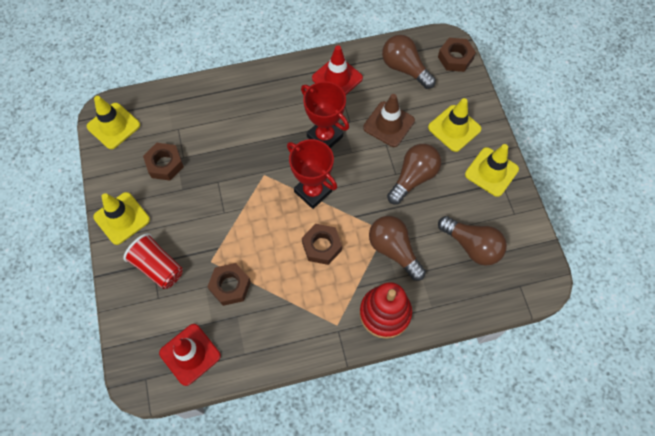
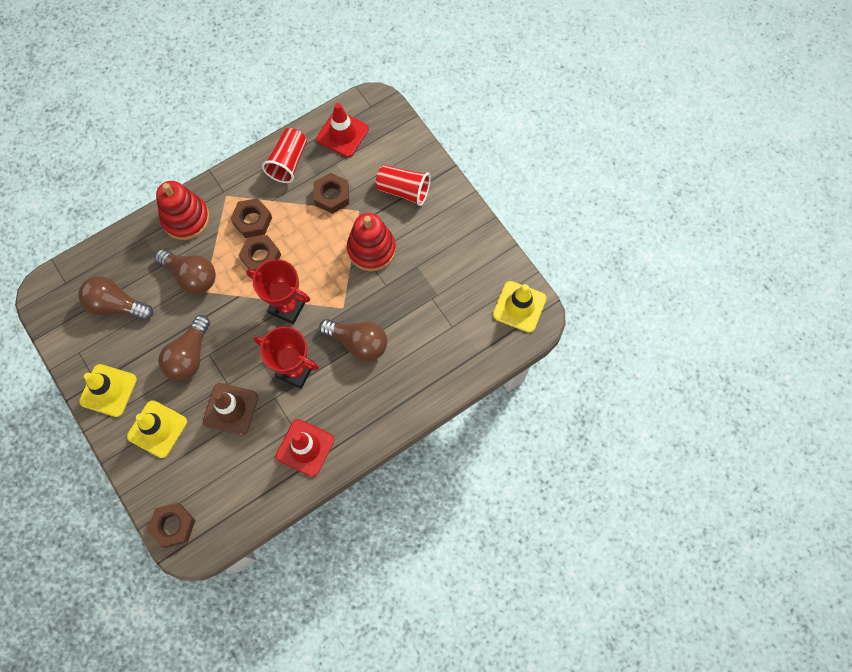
camera: 160 degrees right, 5 degrees up
(122, 218) = (459, 220): yellow traffic cone -> none
(165, 164) = (446, 285): brown nut -> brown nut (252, 221)
(215, 218) = (371, 249): none -> red stacking toy
(260, 341) = (288, 162): none -> red cup
(404, 68) = (230, 489): brown light bulb -> brown light bulb (358, 343)

